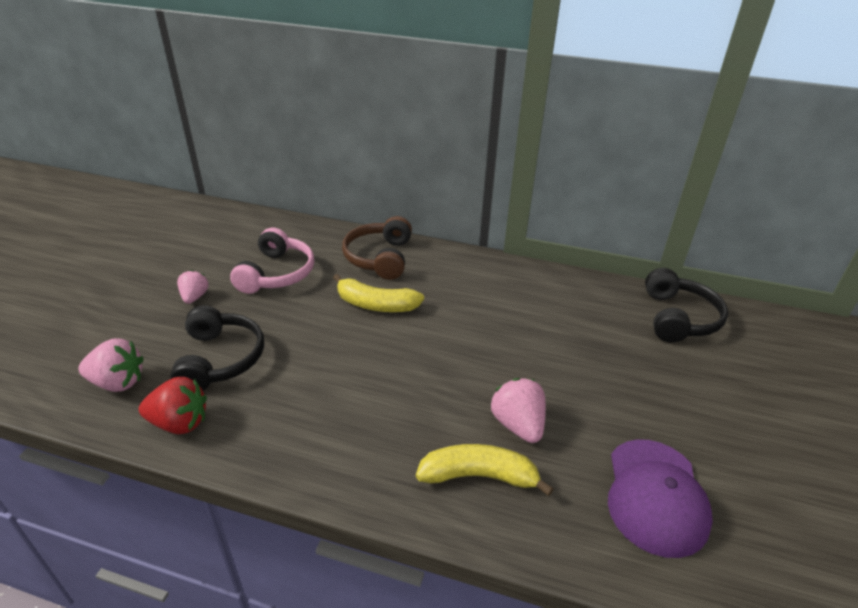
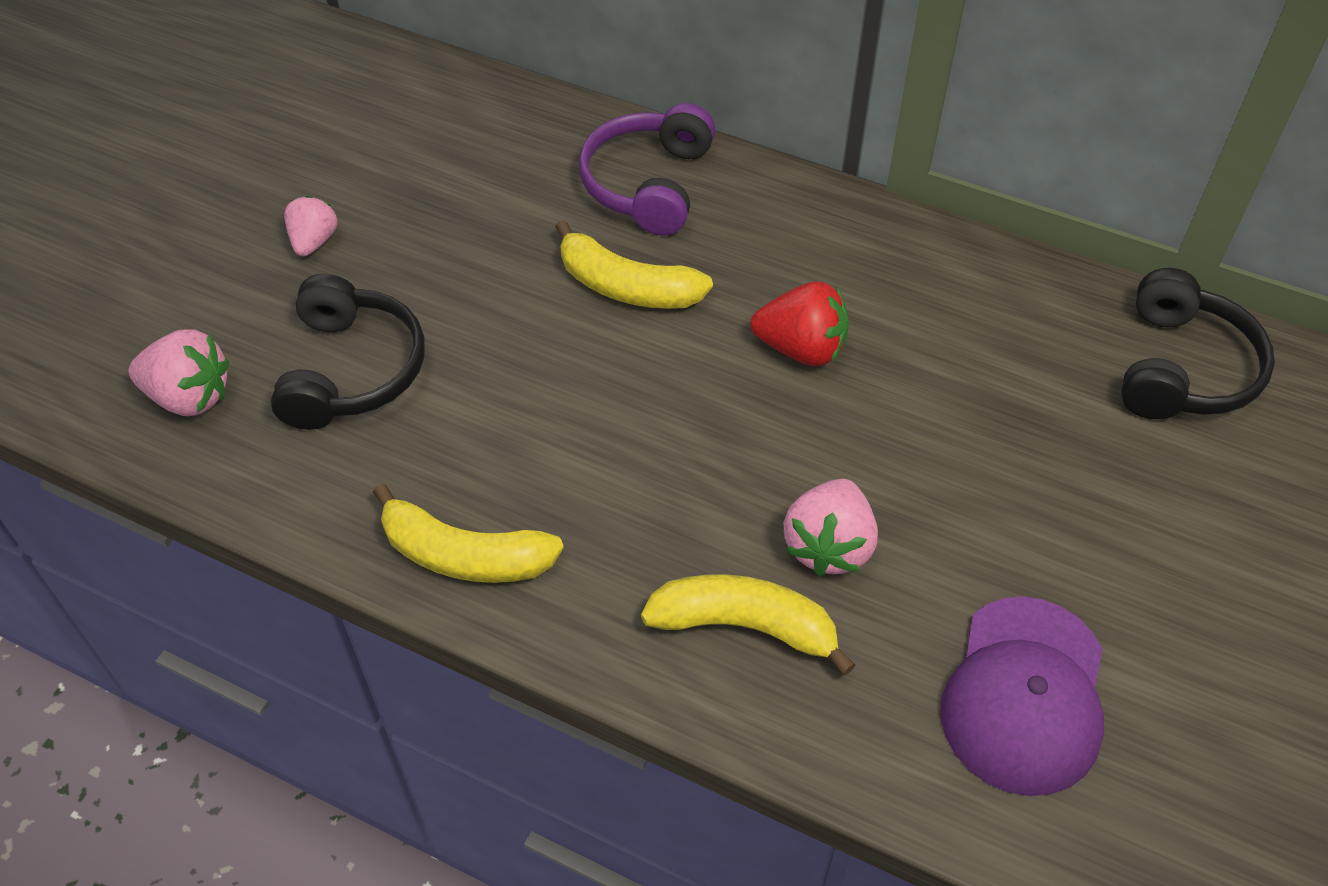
camera: 10 degrees right, 15 degrees up
(179, 423) = (285, 479): red strawberry -> red strawberry (801, 348)
(276, 273) = (458, 204): pink headphones -> none
(298, 454) = (464, 555): none -> yellow banana
(380, 258) = (649, 184): brown headphones -> purple headphones
(518, 425) = (829, 546): pink strawberry -> pink strawberry turned 150 degrees counterclockwise

